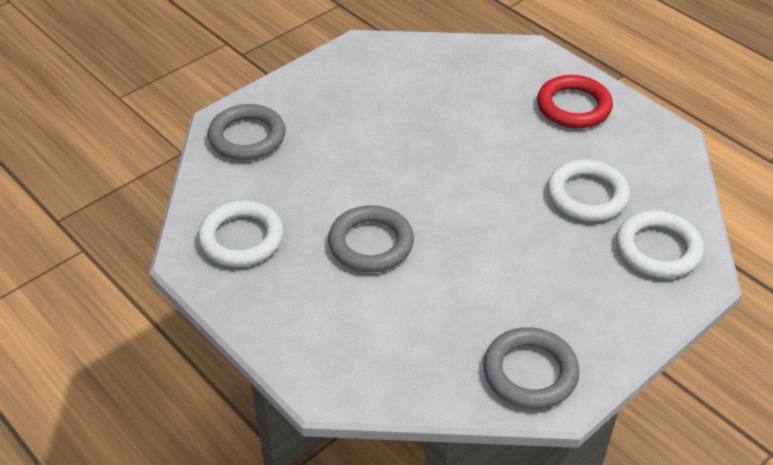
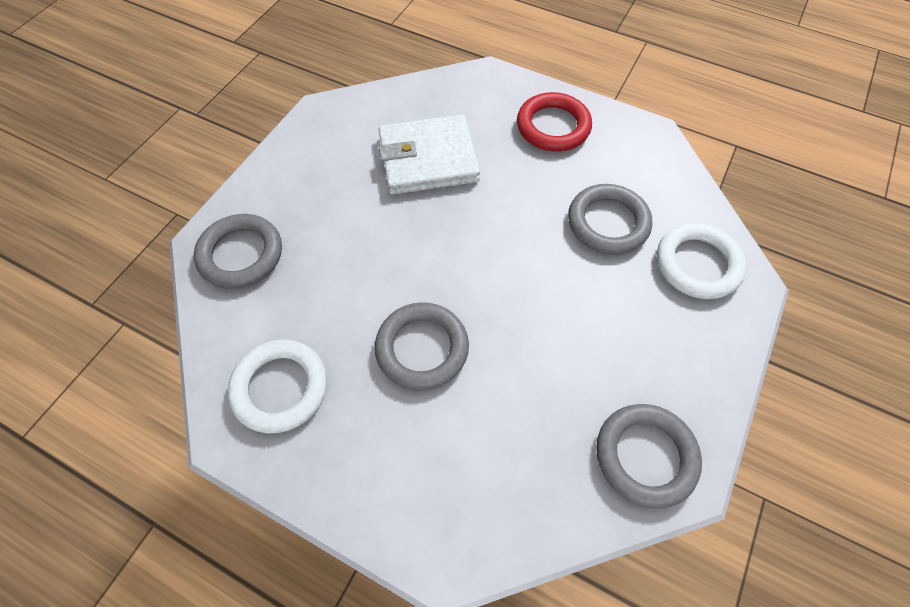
camera: 20 degrees left, 15 degrees up
(441, 105) = (428, 159): none -> white wallet
(587, 195) = (608, 223): white ring -> grey ring

